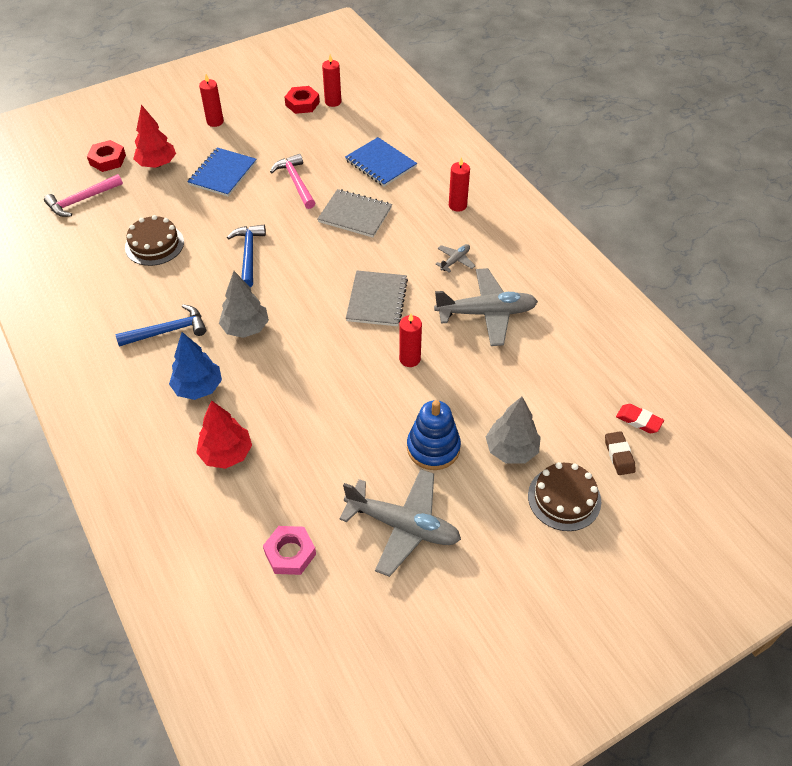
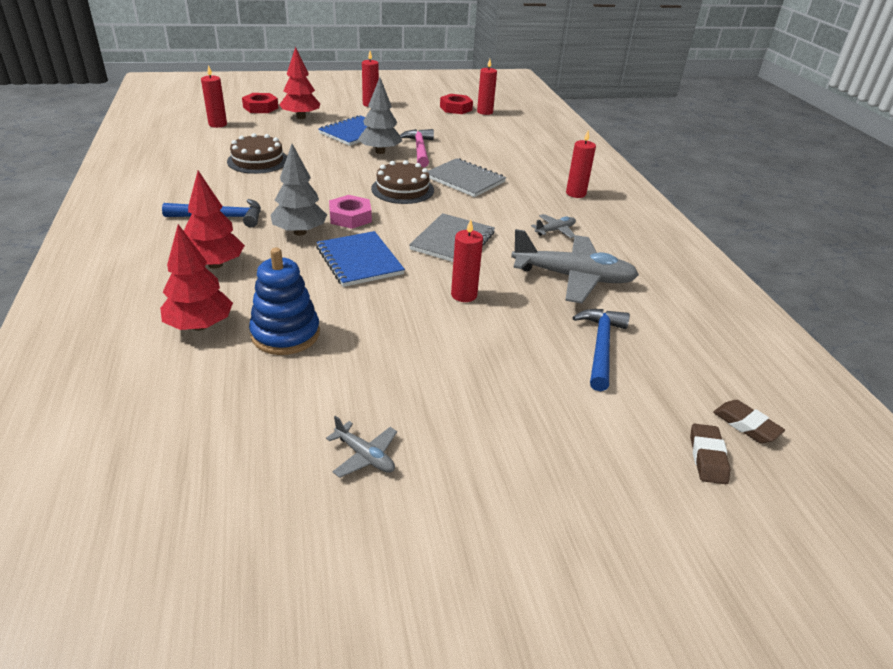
camera: 15 degrees right, 15 degrees down
(82, 200) = (217, 124): pink hammer -> red candle
(198, 388) = (215, 264): blue tree -> red tree
(248, 254) = (341, 184): blue hammer -> blue hammer (600, 347)
(290, 553) = (198, 444): pink nut -> pink nut (350, 217)
(380, 163) = (509, 153): blue notebook -> blue notebook (359, 261)
(403, 526) = (365, 456): grey plane -> grey plane, size x0.46
(433, 448) = (449, 382): blue stacking toy -> blue stacking toy (285, 334)
(511, 450) = (553, 411): grey tree -> grey tree (380, 151)
(564, 498) = (609, 487): brown cake -> brown cake (402, 189)
(638, 420) = (746, 425): red eraser -> brown eraser

